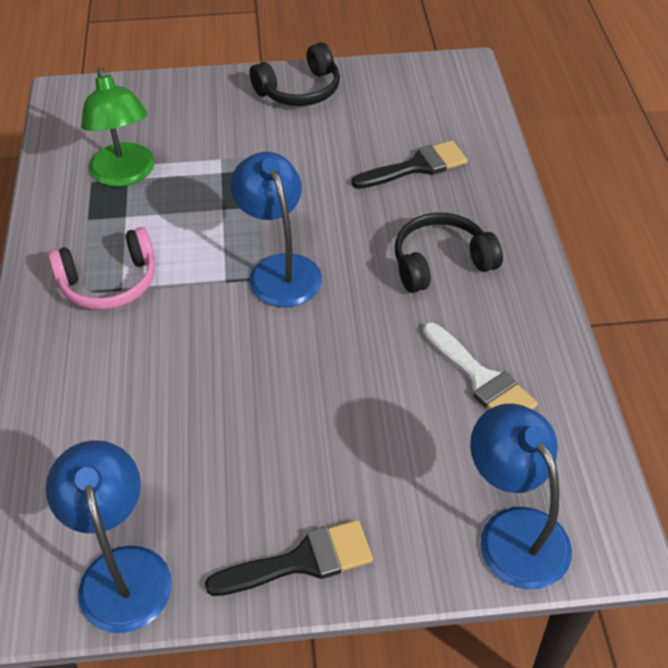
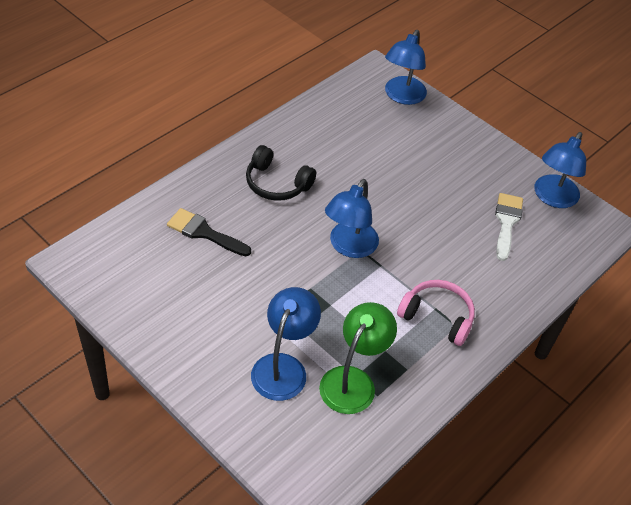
camera: 135 degrees left, 0 degrees up
(194, 139) = (283, 367): none -> blue lamp
(300, 90) = (174, 341): black headphones -> none
(302, 561) = (484, 148): black brush -> none
(481, 379) = (338, 136): white brush -> white brush (506, 222)

